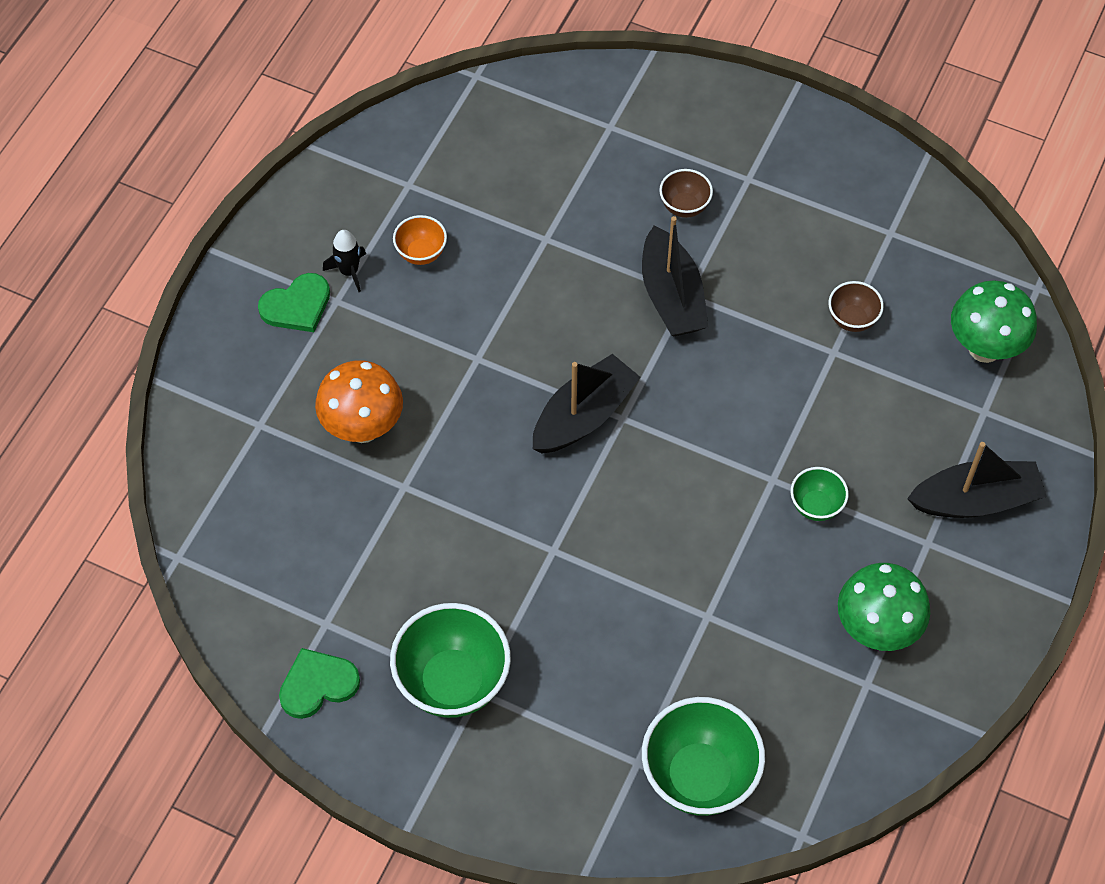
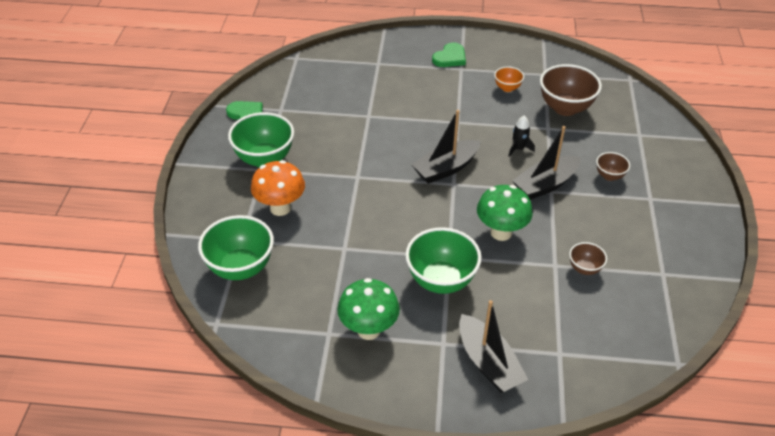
camera: 70 degrees right, 15 degrees down
(297, 306) = (450, 57): green heart -> green heart turned 90 degrees counterclockwise
(349, 271) = (480, 68): black rocket -> black rocket (518, 149)
(363, 428) = (394, 94): orange mushroom -> orange mushroom (280, 208)
(507, 194) = (565, 108): none -> brown bowl
(584, 416) = (446, 168): black boat -> black boat turned 120 degrees clockwise
(816, 506) = (441, 281): green bowl -> green bowl, size x1.96
(984, 348) = (609, 343): green mushroom -> green mushroom (501, 232)

